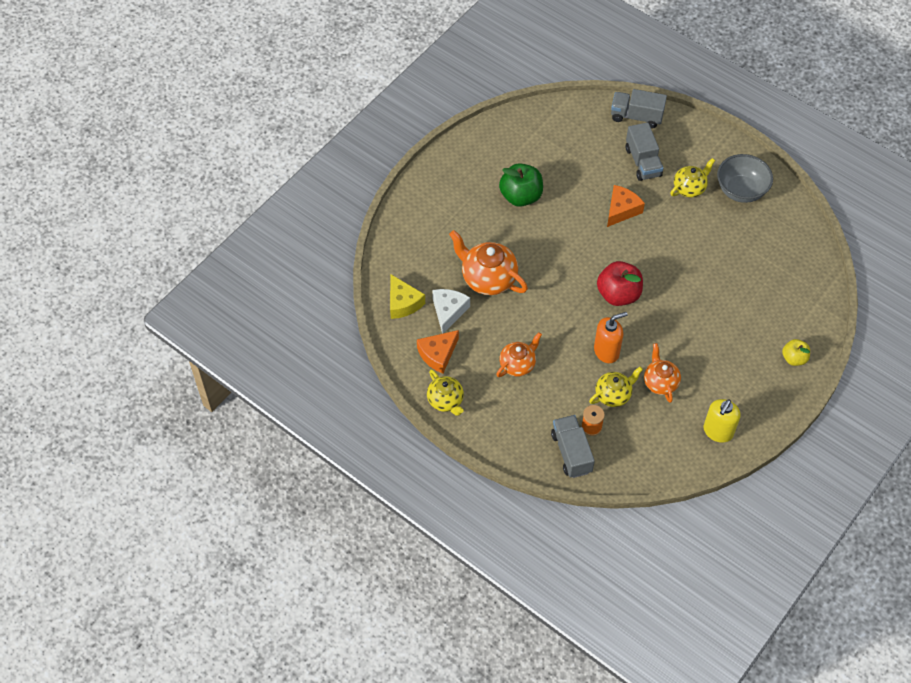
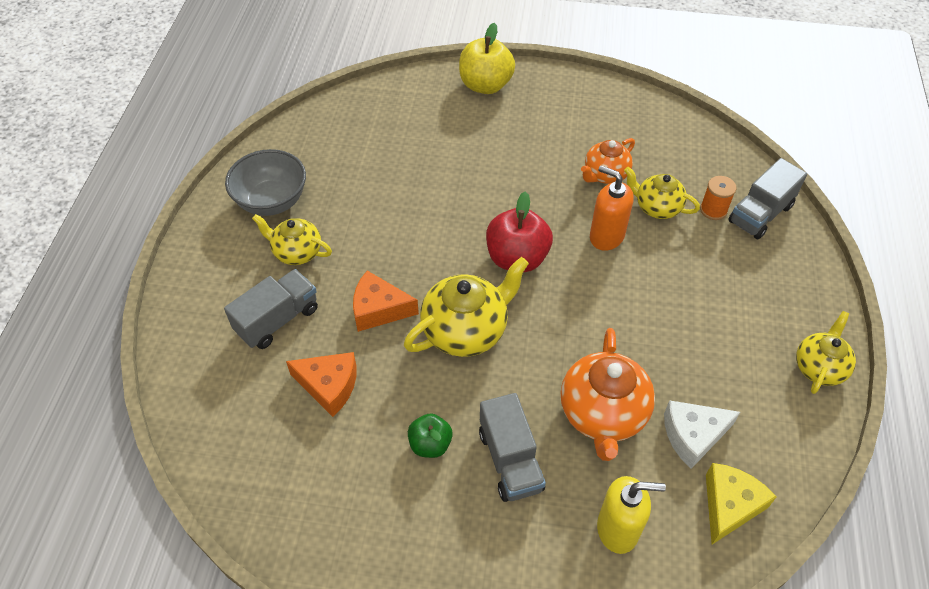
camera: 120 degrees left, 5 degrees down
(438, 354) = (766, 412): orange cheese -> orange cheese (329, 386)
(518, 364) = (700, 315): orange teapot -> none
(521, 196) = (430, 444): green apple -> green apple, size x0.58
(581, 244) = (466, 330): none -> yellow teapot
(636, 116) = (190, 363): grey truck -> grey truck (510, 460)
(718, 431) = (622, 111): yellow soap dispenser -> yellow soap dispenser (618, 529)
(794, 358) = (485, 85): yellow apple -> yellow apple, size x1.71

